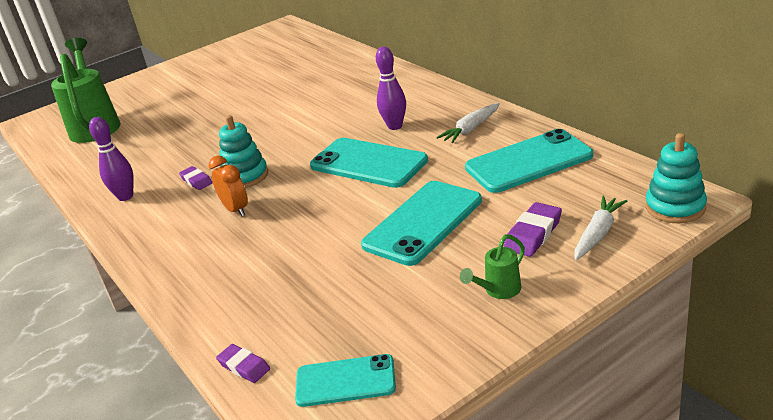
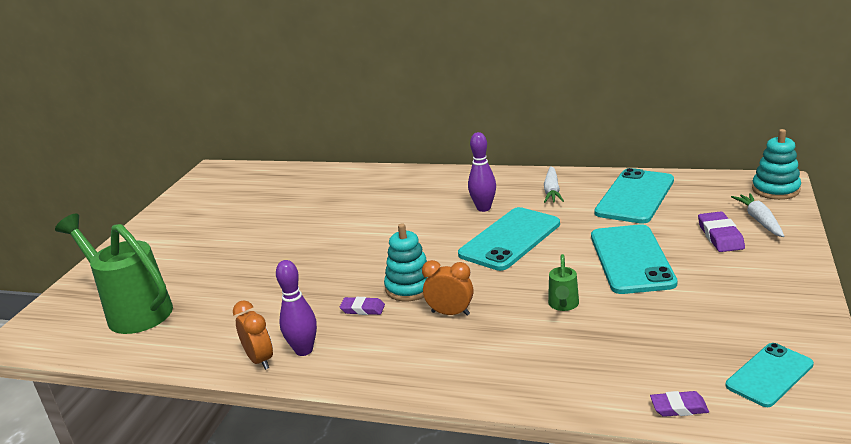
camera: 40 degrees left, 5 degrees down
(97, 192) = (260, 360): none -> orange clock
(368, 163) = (510, 239): turquoise phone -> turquoise phone turned 45 degrees counterclockwise
(498, 291) = (762, 276): green watering can -> green watering can (563, 305)

